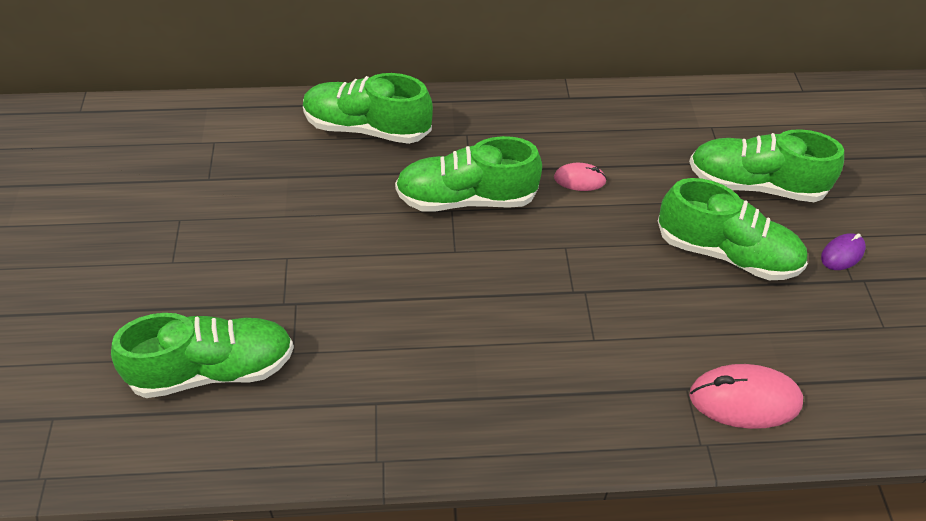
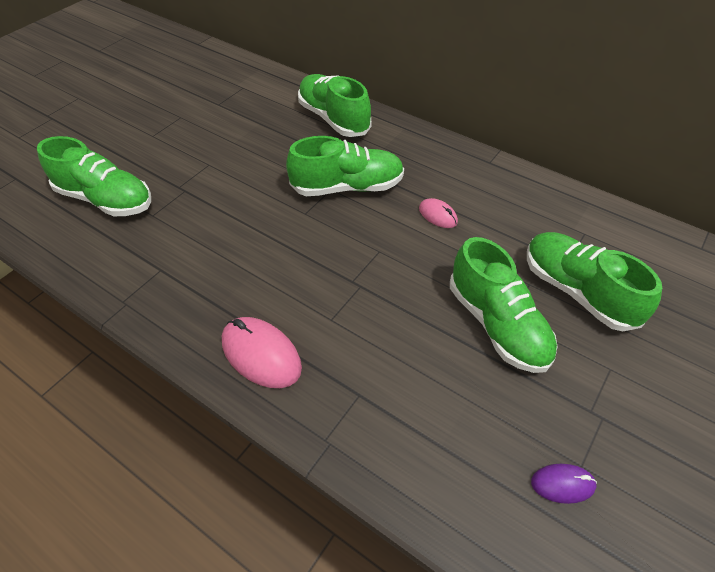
camera: 40 degrees right, 0 degrees up
(466, 198) = (347, 187): green shoe -> green shoe turned 135 degrees clockwise
(744, 400) = (393, 433): pink mouse -> pink mouse (261, 354)
(842, 254) = (603, 385): purple mouse -> purple mouse (562, 484)

